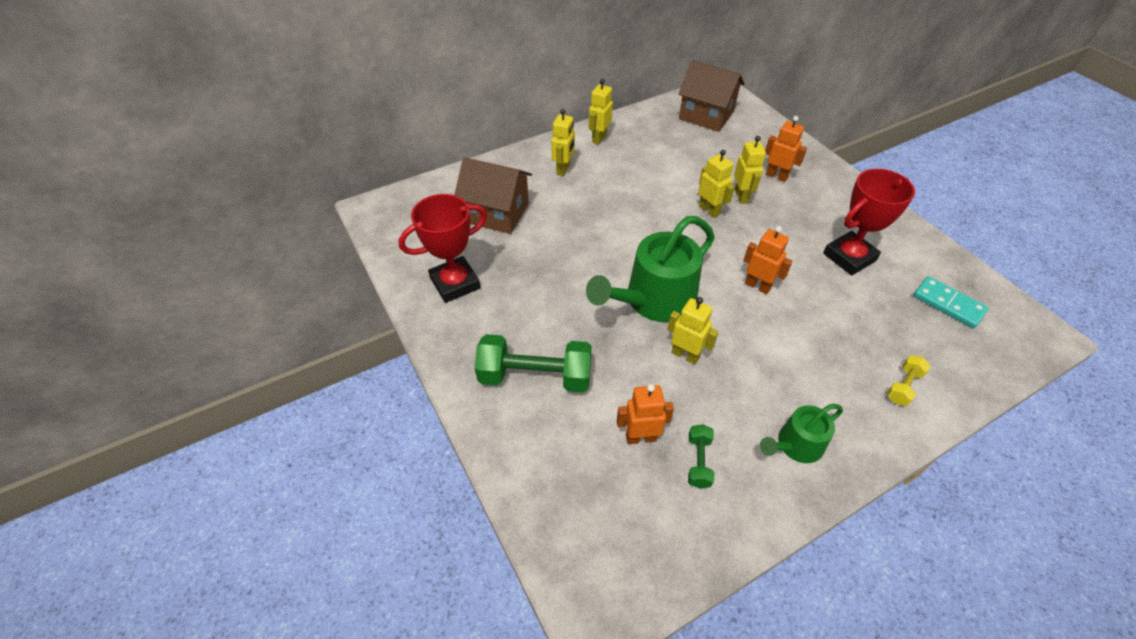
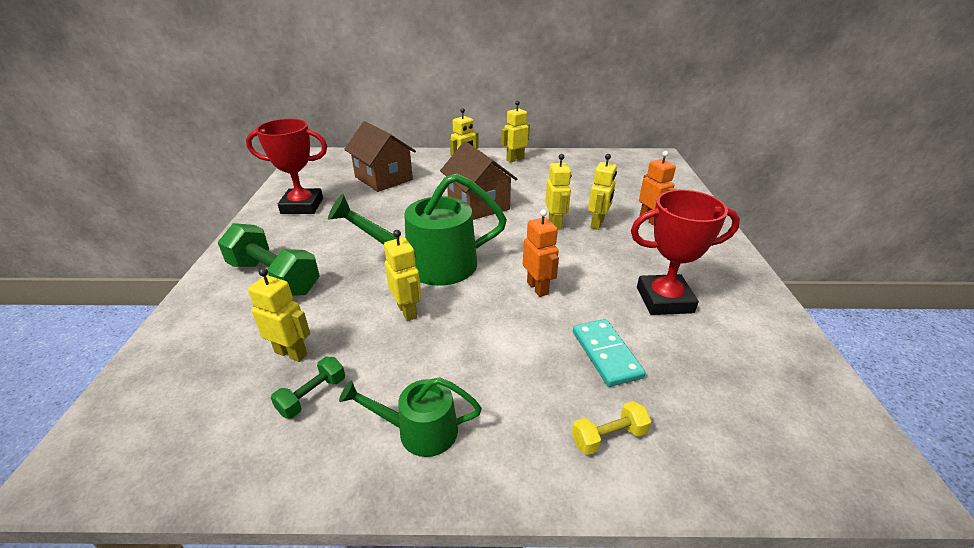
camera: 30 degrees right, 15 degrees down
(640, 437) = (291, 353): orange robot -> yellow robot
(706, 115) = (625, 167): brown house -> brown house (478, 205)
(948, 304) = (754, 384): turquoise domino -> turquoise domino (606, 354)

